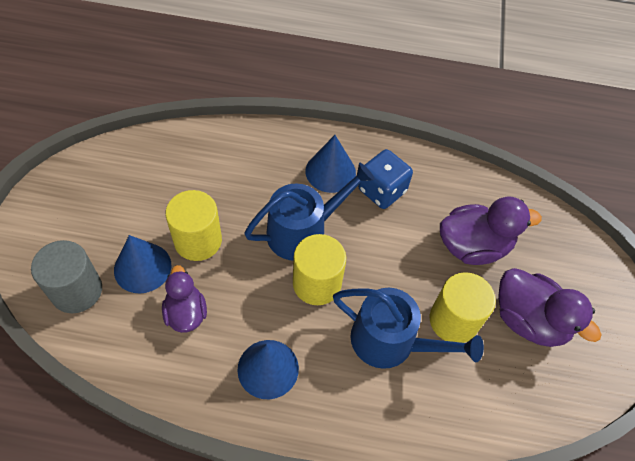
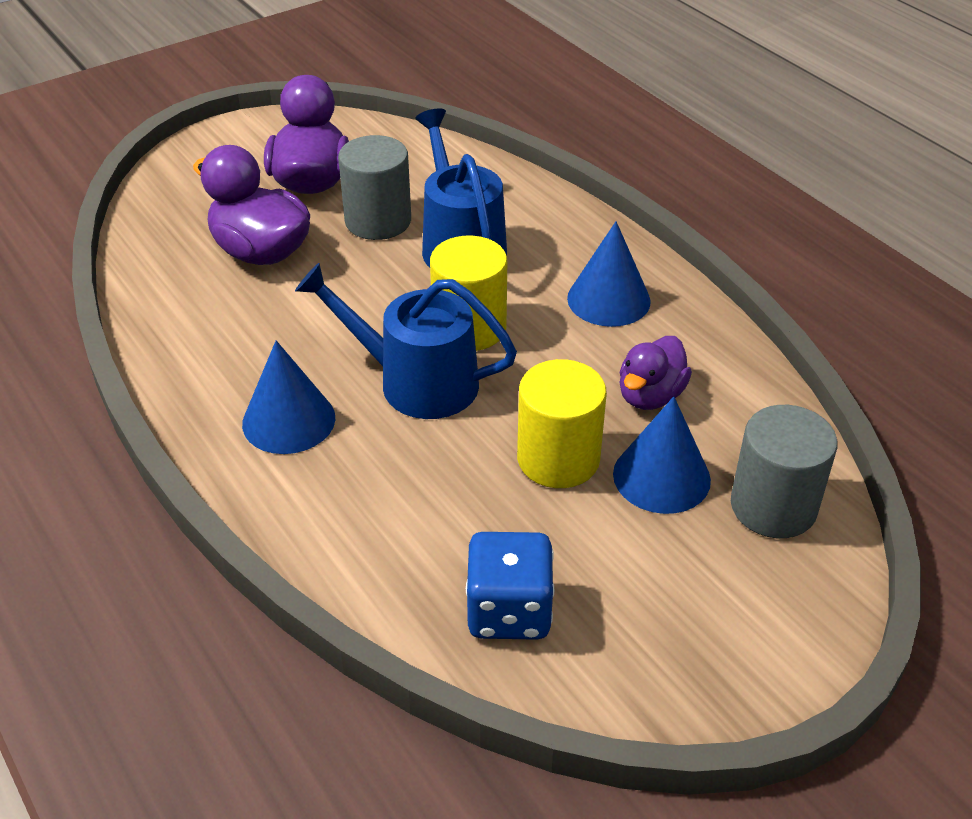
camera: 130 degrees left, 15 degrees down
(382, 190) = (263, 358): blue dice -> blue dice (509, 611)
(453, 320) = (378, 221): yellow cylinder -> grey cylinder

